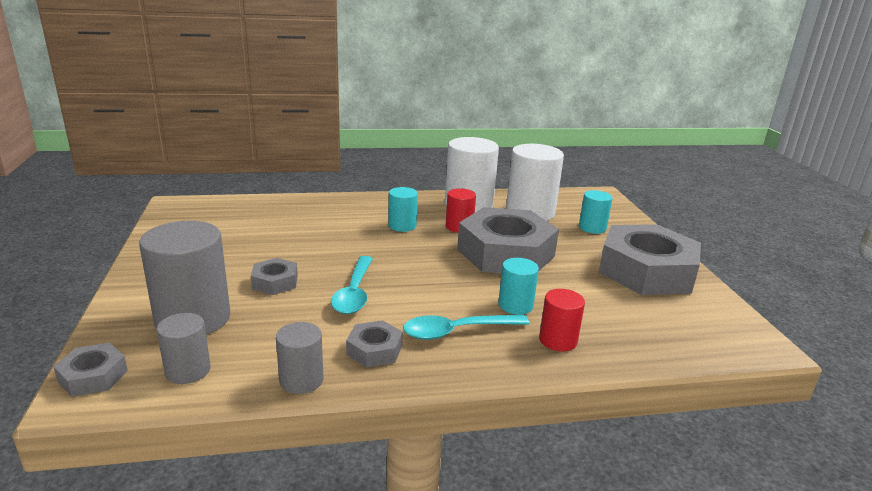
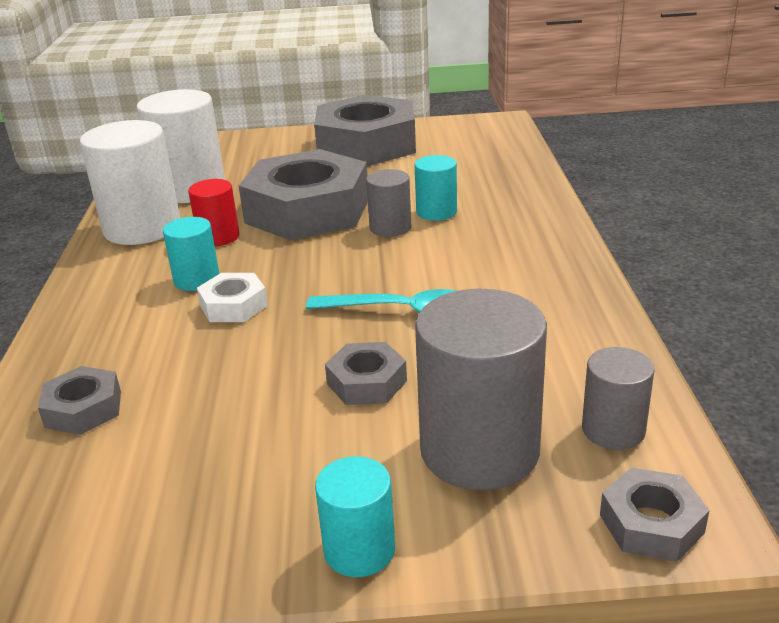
camera: 80 degrees left, 5 degrees up
(301, 380) = (609, 338): grey cylinder -> grey cylinder (390, 227)
(370, 238) = (233, 306): none -> white nut
(374, 350) = (539, 293): grey nut -> grey nut (83, 409)
(457, 331) = (493, 245): turquoise spoon -> none
(558, 340) = (504, 196): red cylinder -> none
(592, 228) = (253, 159): turquoise cylinder -> turquoise cylinder (359, 550)

